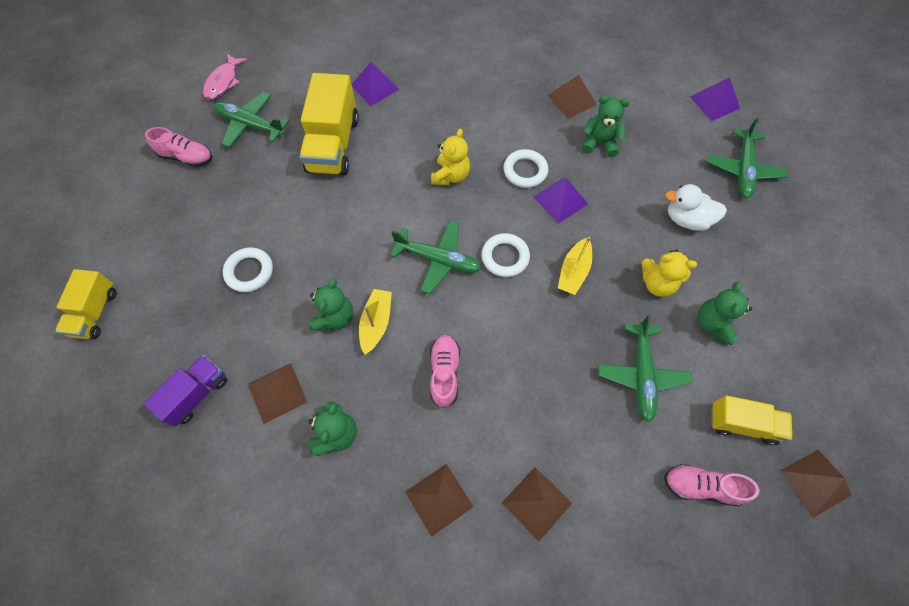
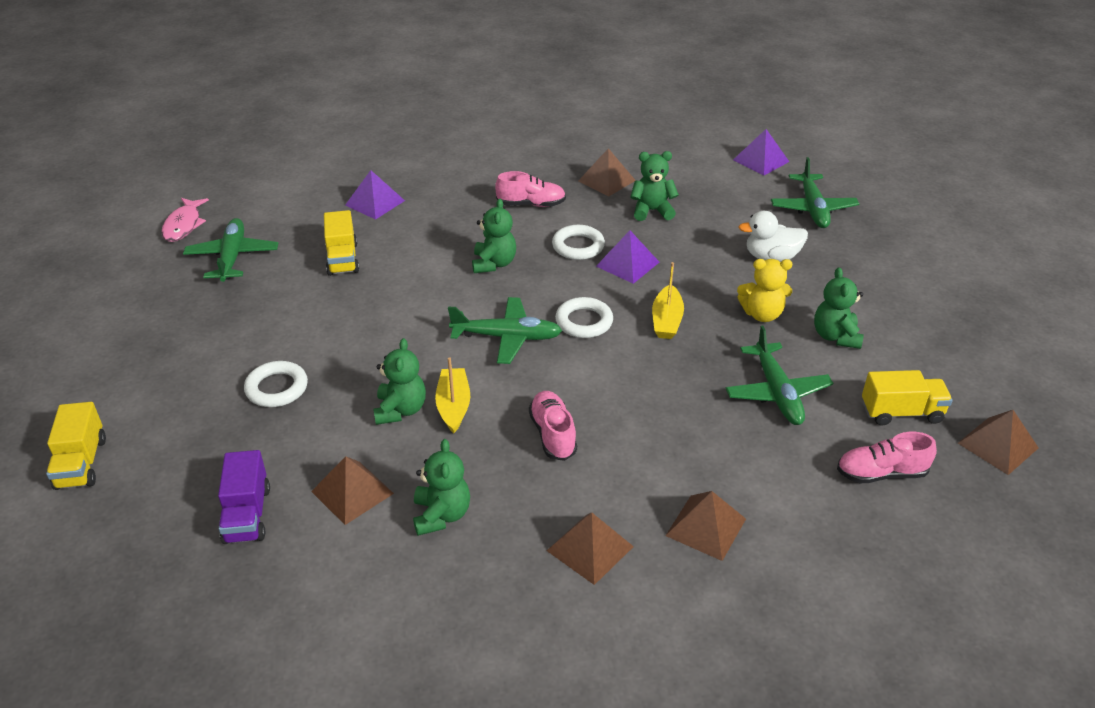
camera: 15 degrees left, 25 degrees down
(186, 157) = (158, 299): pink shoe -> pink shoe (531, 204)
(197, 394) = (247, 515): purple truck -> purple truck turned 150 degrees clockwise
(251, 125) = (232, 257): green plane -> green plane turned 75 degrees clockwise
(333, 145) = (342, 259): yellow truck -> yellow truck, size x0.60
(450, 176) = (494, 264): yellow teddy bear -> green teddy bear

